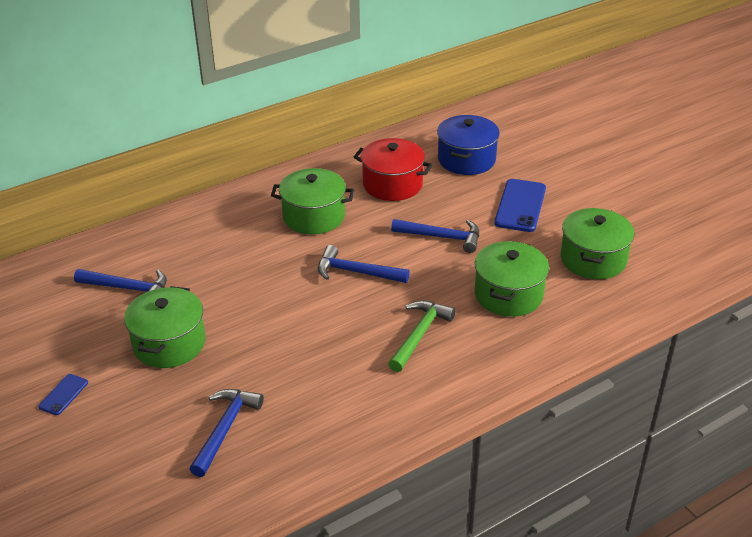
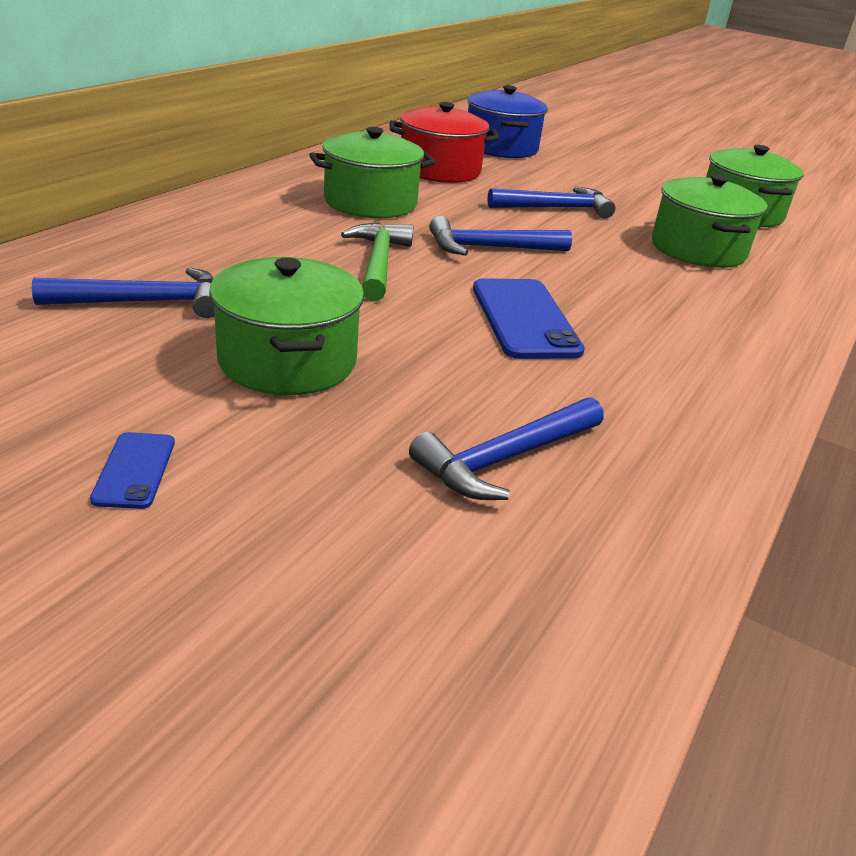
camera: 30 degrees left, 5 degrees down
(225, 429) = (506, 458): blue hammer -> blue hammer turned 120 degrees counterclockwise
(419, 335) = (648, 298): green hammer -> green hammer (378, 263)
(520, 206) = (607, 178): blue phone -> blue phone (524, 319)

